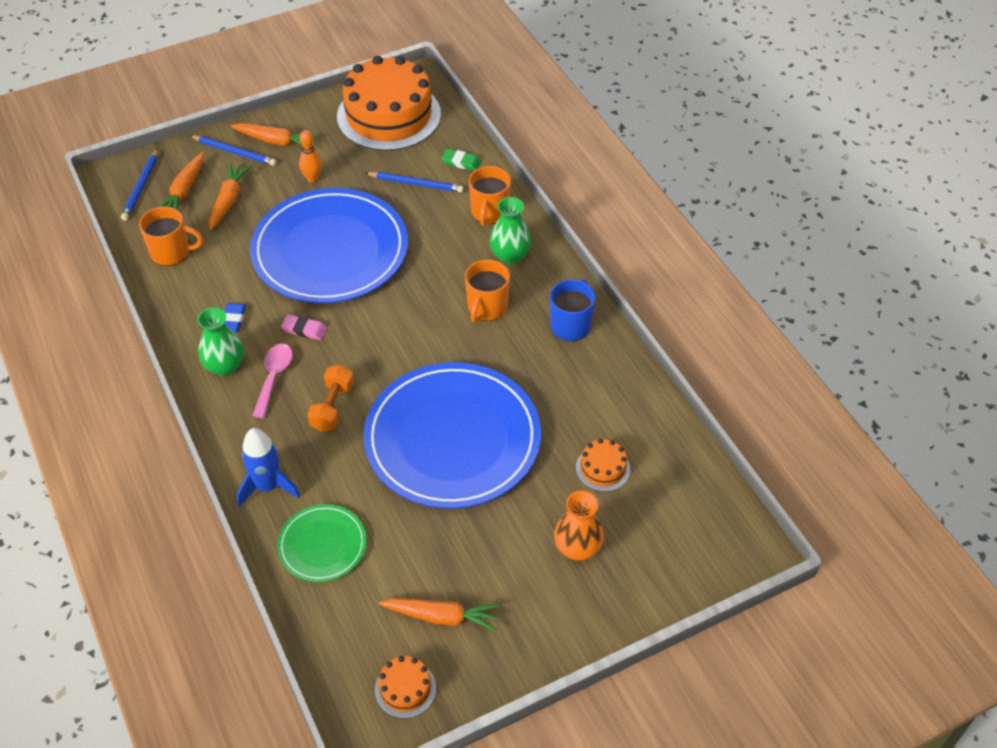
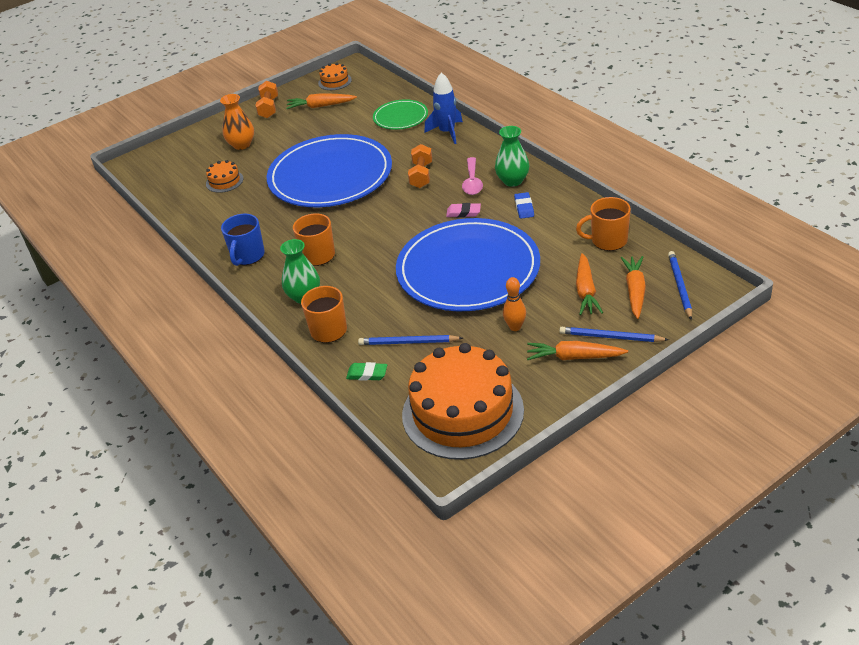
camera: 175 degrees right, 10 degrees down
(529, 640) = (269, 108): none -> orange dumbbell

